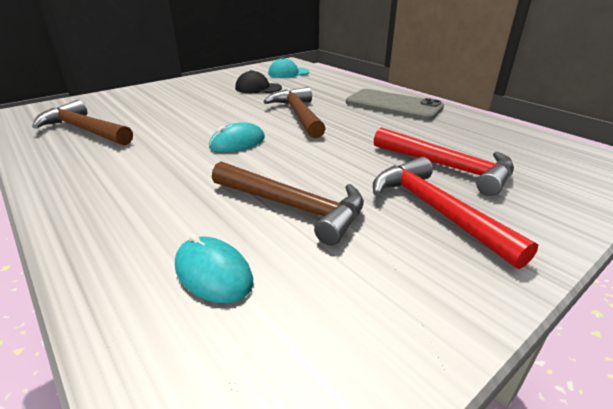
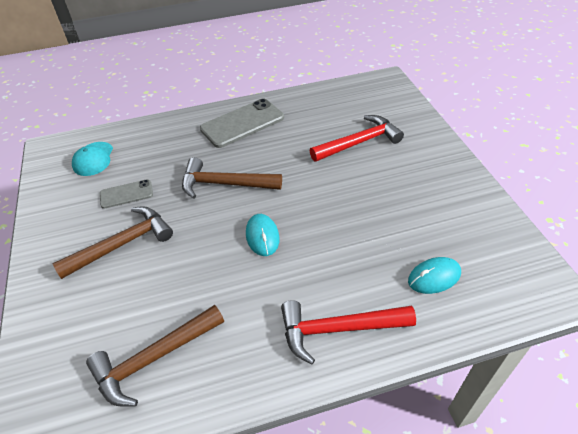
camera: 65 degrees left, 15 degrees up
(258, 88) = (126, 194): black cap -> grey phone
(293, 207) = (378, 227): brown hammer -> brown hammer (122, 244)
(436, 210) = (404, 168): red hammer -> red hammer (338, 329)

